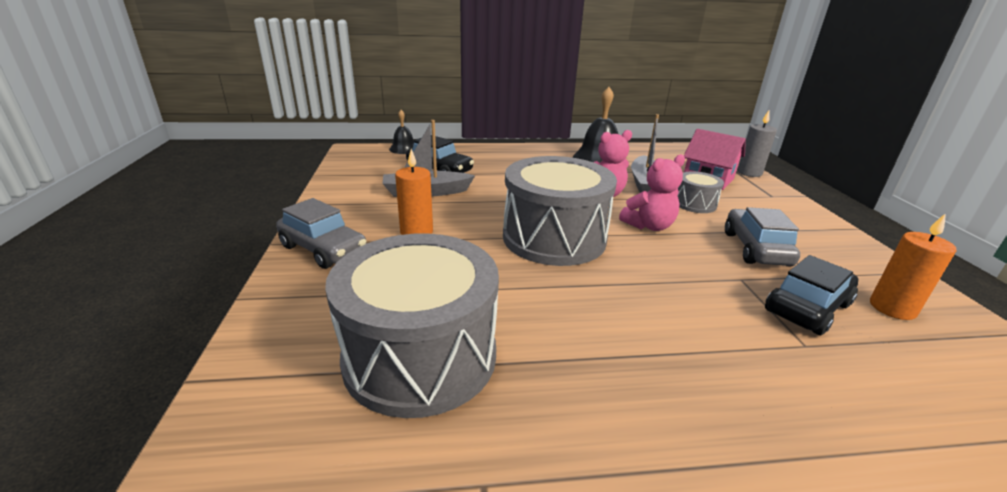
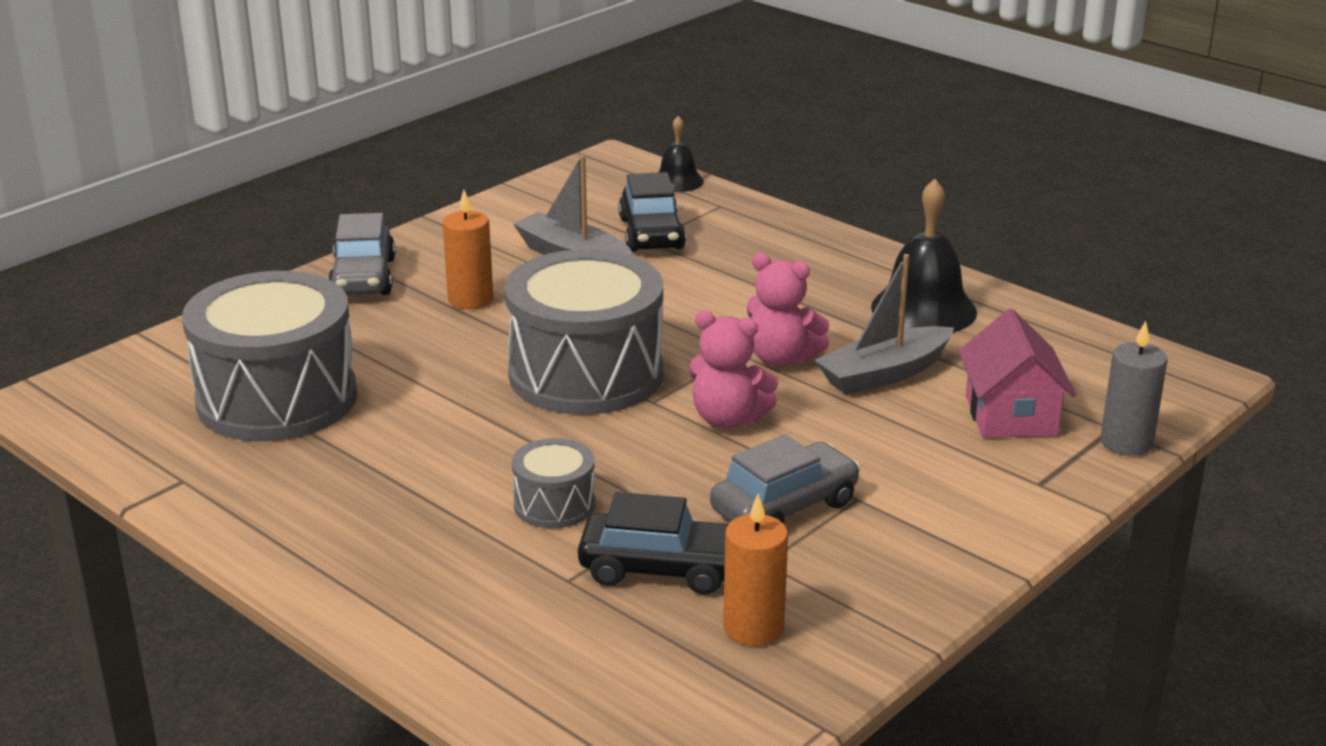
camera: 50 degrees right, 0 degrees up
(694, 204) = (873, 430): grey drum -> grey drum (554, 504)

